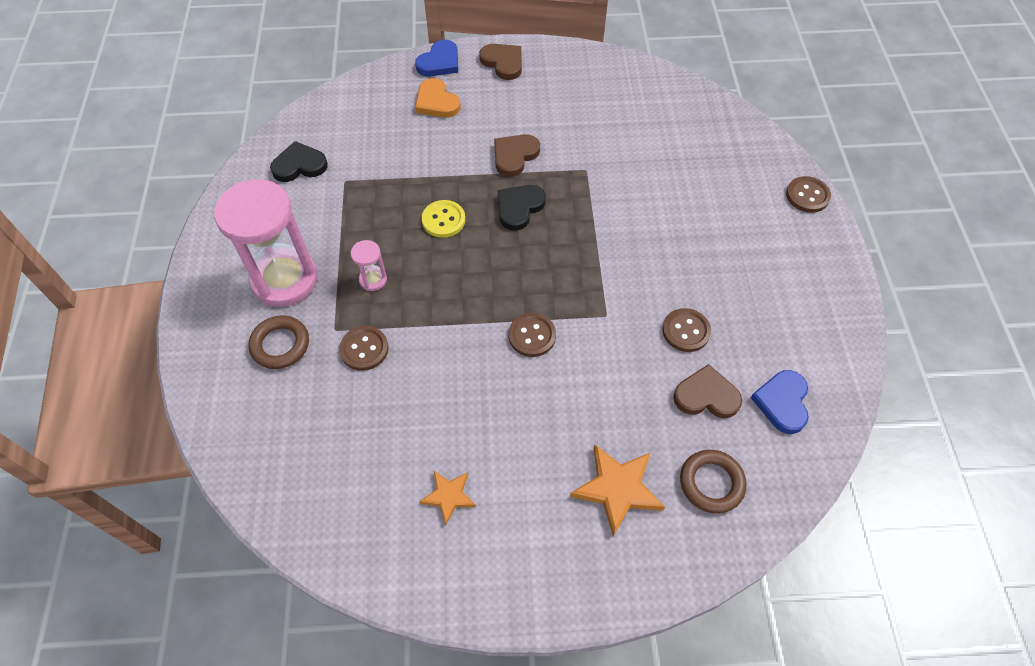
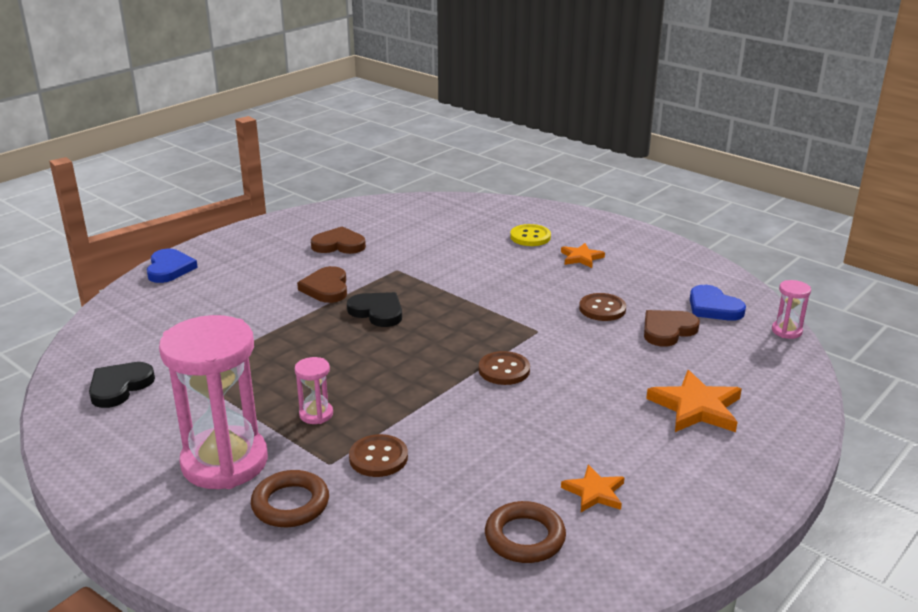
camera: 45 degrees left, 30 degrees down
(436, 102) = (204, 290): orange heart -> none
(443, 220) = (323, 349): yellow button -> yellow button (530, 237)
(503, 63) = (231, 246): brown heart -> brown heart (339, 245)
(519, 208) = (377, 312): black heart -> black heart turned 135 degrees clockwise
(711, 483) = (742, 367): brown ring -> brown ring (525, 537)
(748, 259) = (581, 258): none -> orange star
(807, 196) = (566, 214): brown button -> none
(808, 480) = (786, 331): none -> pink hourglass

